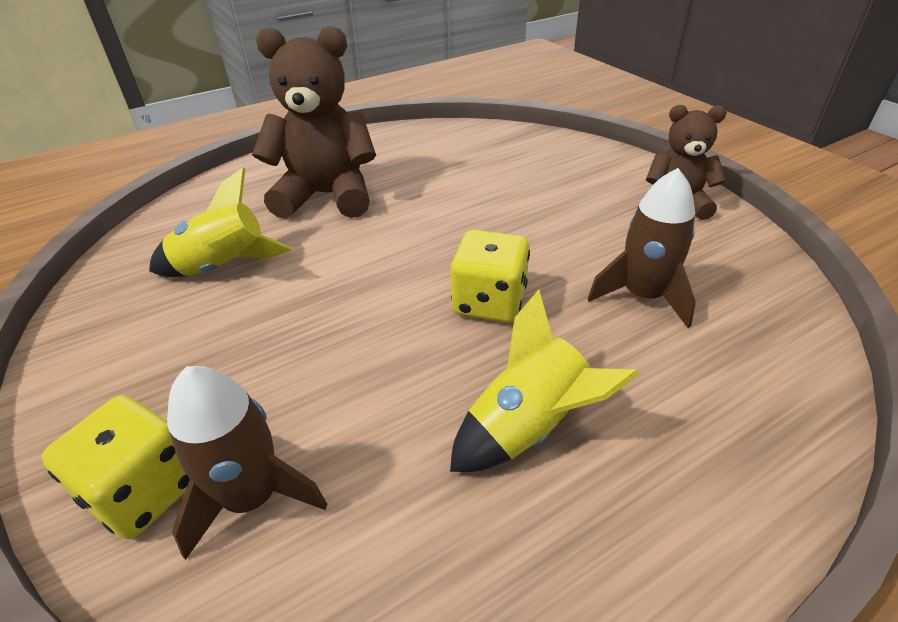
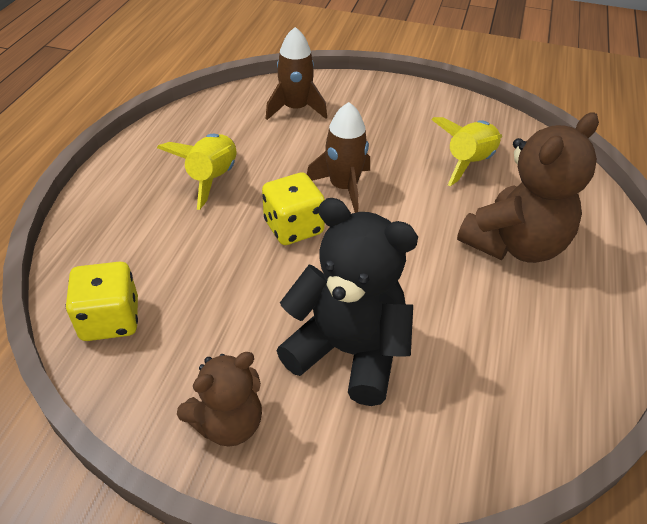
camera: 135 degrees right, 5 degrees up
(144, 490) = (335, 92): yellow dice -> yellow dice (110, 319)
(547, 200) = (348, 351): none -> black teddy bear
(642, 296) = (200, 287): brown rocket -> brown rocket (343, 187)

